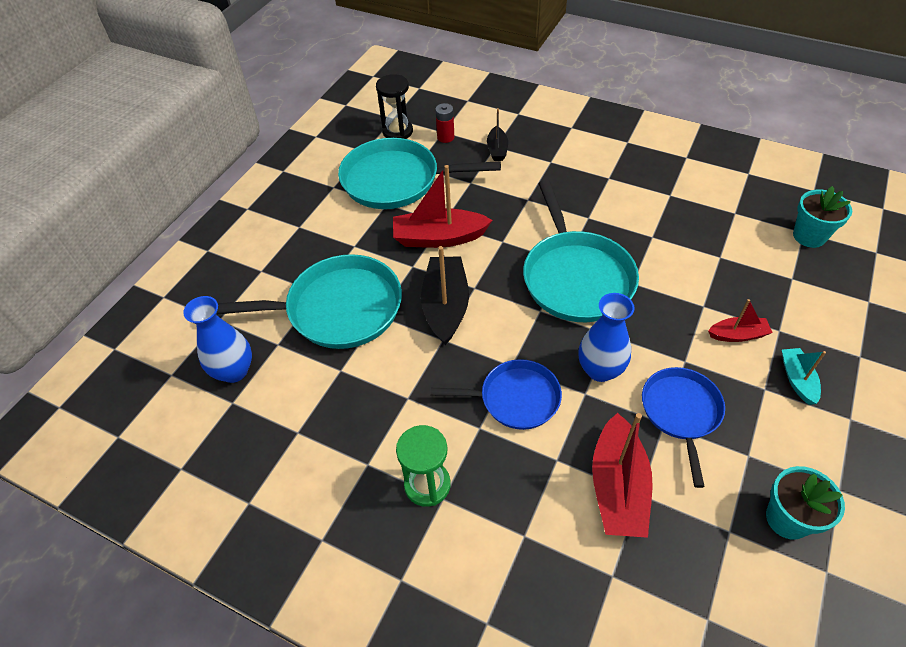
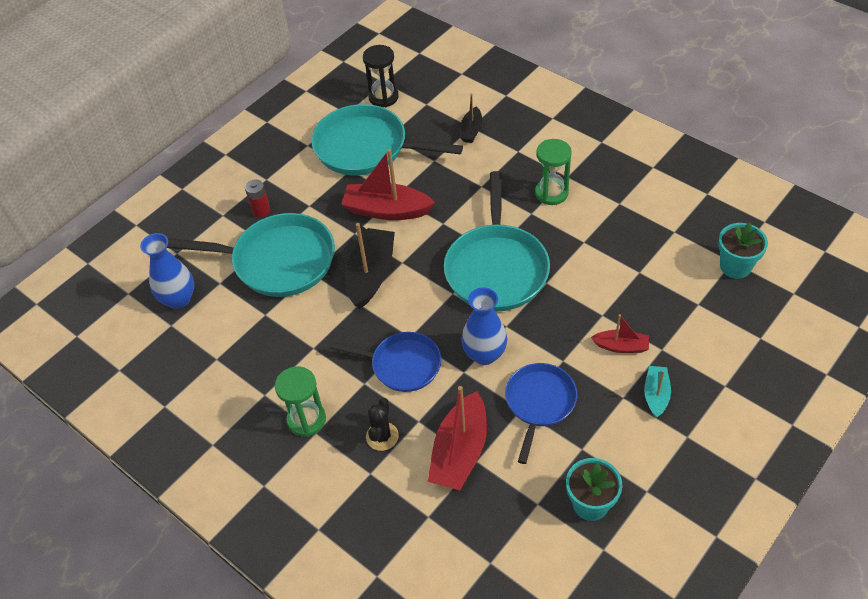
camera: 15 degrees right, 0 degrees up
(445, 137) = (426, 110): red battery -> red battery (261, 211)
(522, 487) = (382, 436): none -> black cactus
(600, 195) = (551, 193): none -> green hourglass

